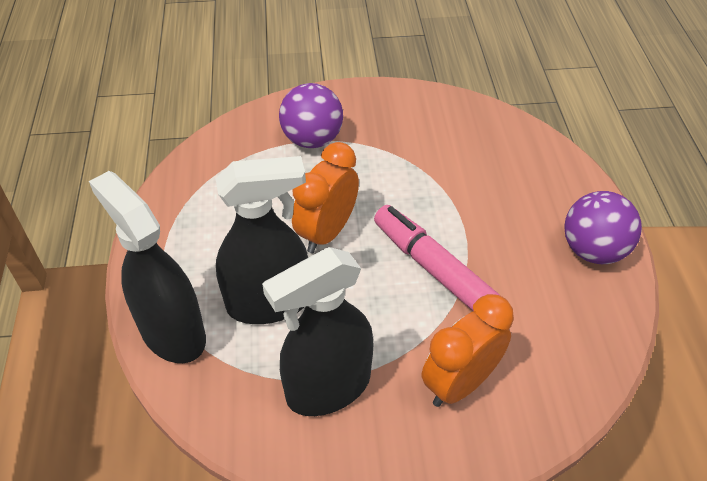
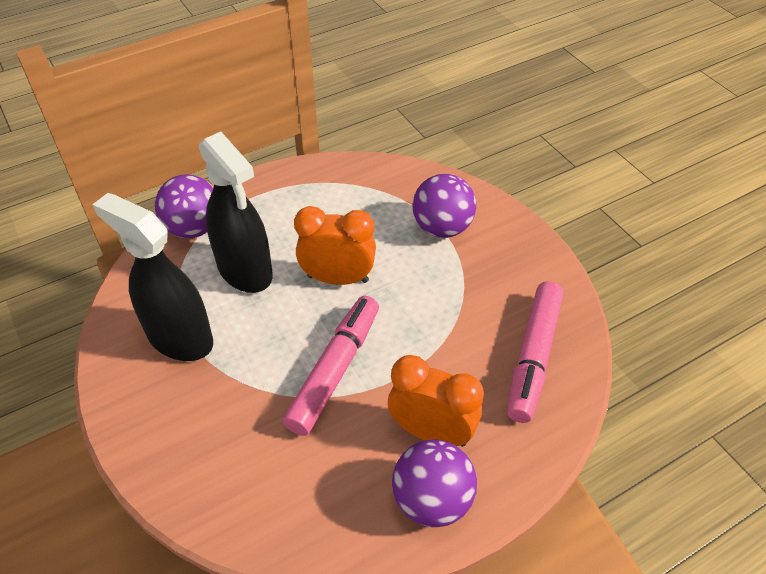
camera: 65 degrees right, 0 degrees up
(172, 333) = (194, 228): black spray bottle -> purple ball
(460, 383) = (217, 428): orange clock -> orange clock (431, 432)
(485, 140) = (533, 357): none -> pink marker

